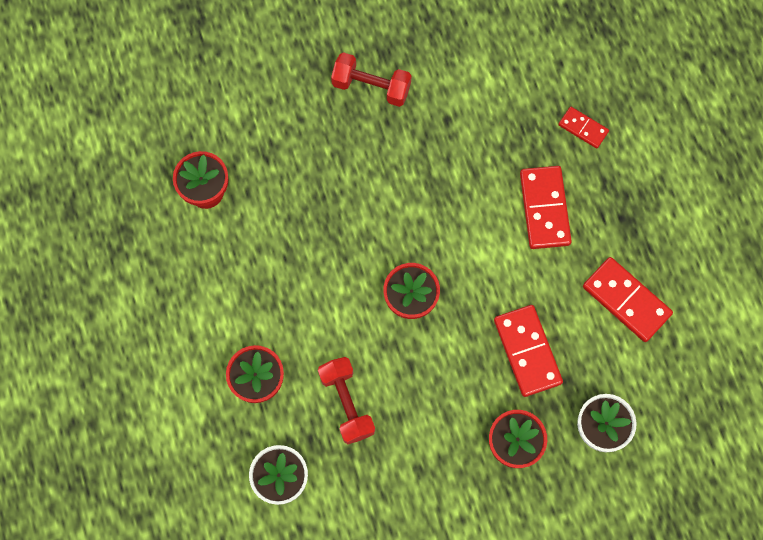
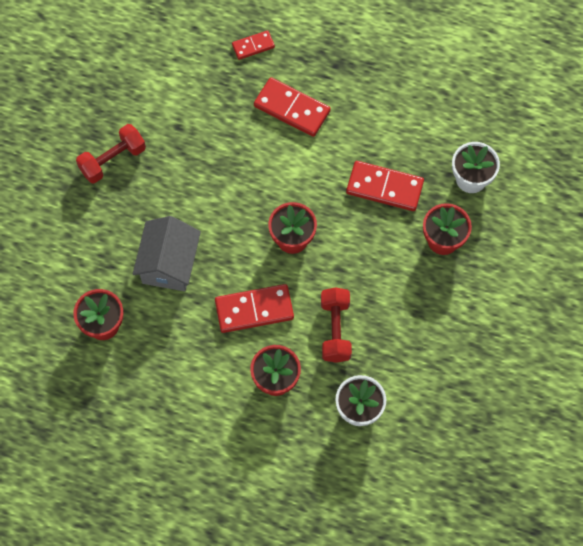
camera: 55 degrees left, 5 degrees down
(305, 207) = (169, 264): none -> grey house
(346, 403) = (335, 330): red dumbbell -> red dumbbell turned 75 degrees clockwise
(626, 300) = (395, 102): red domino -> red domino (254, 309)

